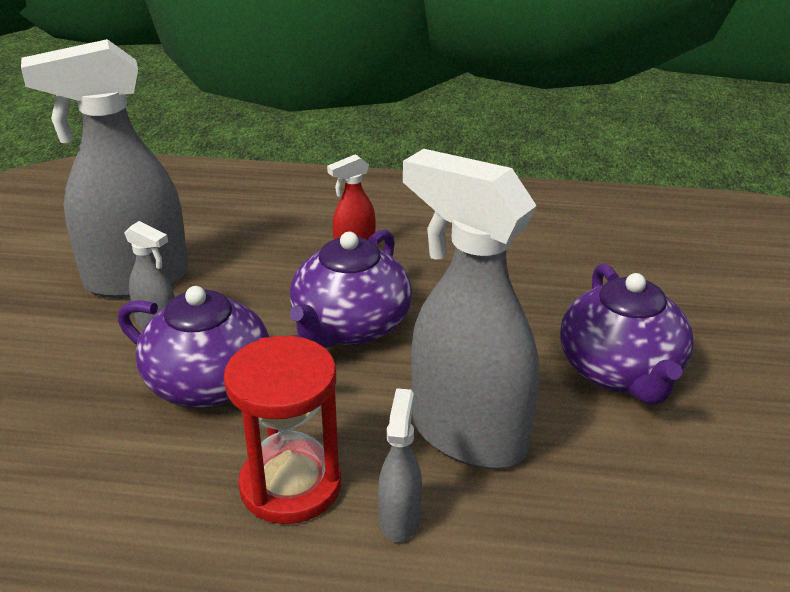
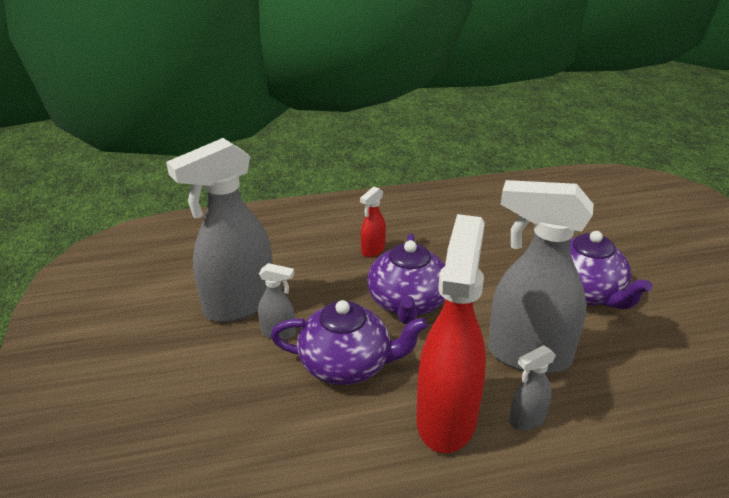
camera: 20 degrees left, 0 degrees up
(290, 486) = (446, 418): red hourglass -> red spray bottle
(400, 519) = (526, 419): grey spray bottle -> grey spray bottle turned 105 degrees counterclockwise

